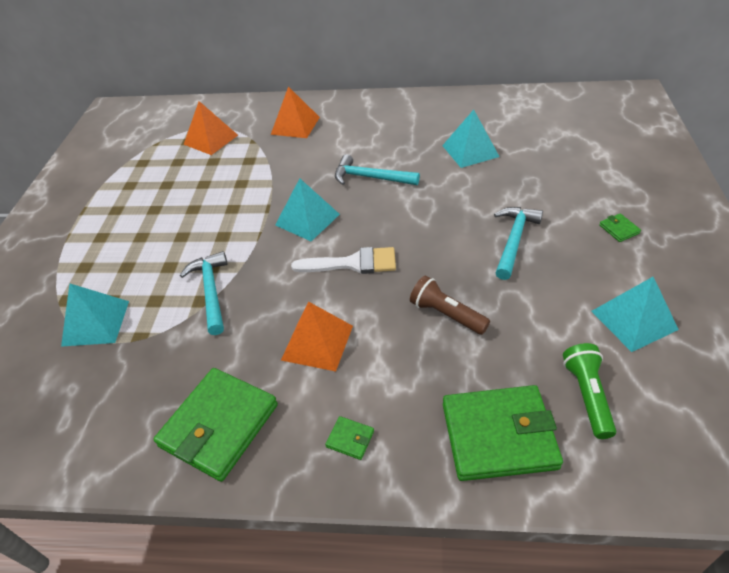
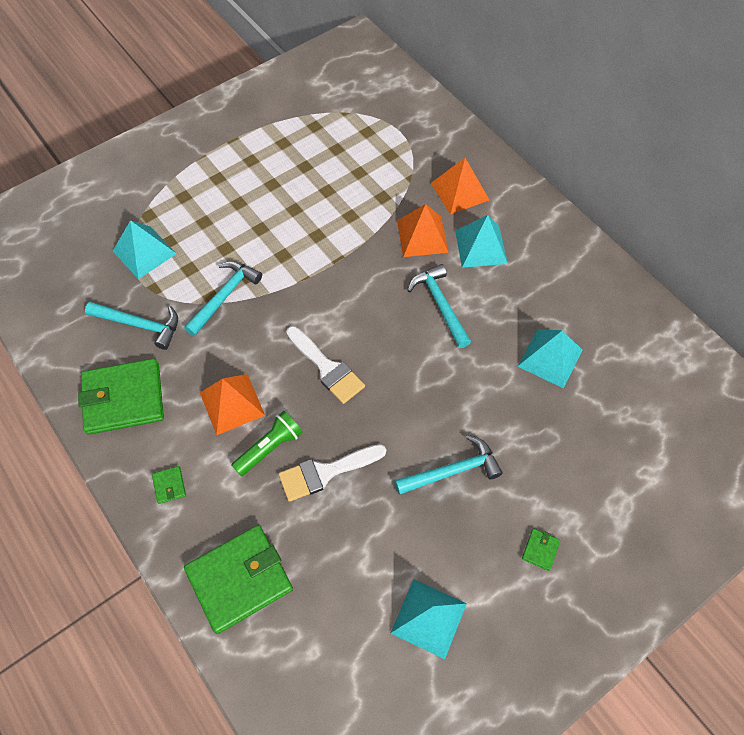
camera: 45 degrees right, 15 degrees up
(161, 367) = (140, 325): none -> turquoise hammer
(211, 139) = (384, 146): orange pyramid -> orange pyramid (422, 236)
(307, 219) = (349, 298): turquoise pyramid -> turquoise pyramid (480, 247)
(446, 314) = (325, 472): brown flashlight -> white brush
(498, 435) = (239, 579): green wallet -> green wallet turned 75 degrees counterclockwise
(586, 395) = (320, 621): green flashlight -> green flashlight (270, 447)

